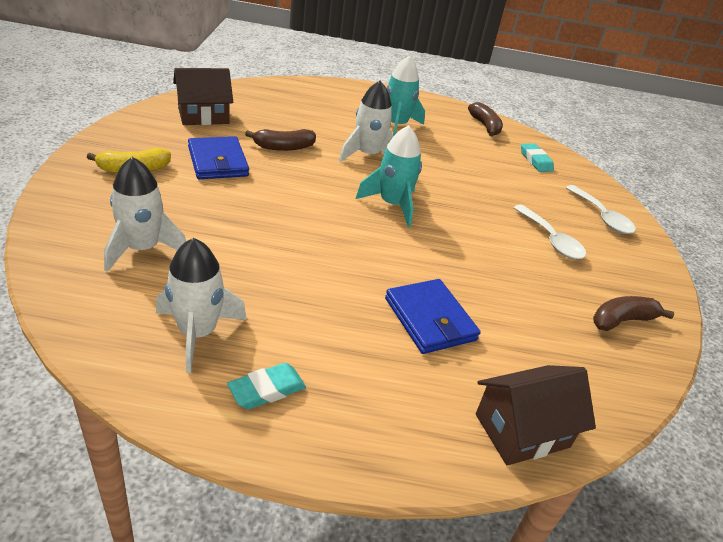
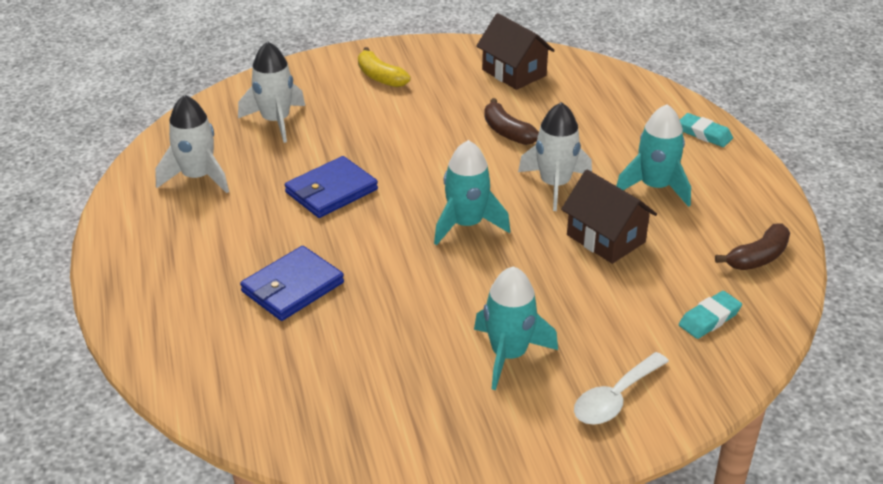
camera: 75 degrees right, 0 degrees up
(218, 161) = (437, 108): blue wallet -> blue wallet (331, 191)
(267, 390) = (158, 224): turquoise eraser -> turquoise eraser (704, 134)
(522, 431) = (180, 366): brown house -> brown house (605, 238)
(551, 240) = (508, 355): white spoon -> turquoise rocket
(622, 320) = (388, 428): brown banana -> none

